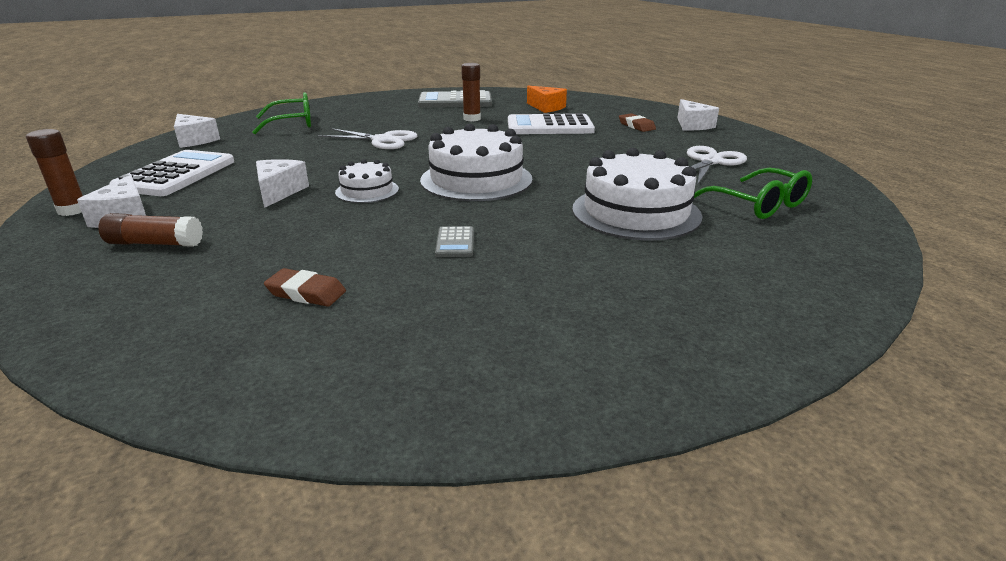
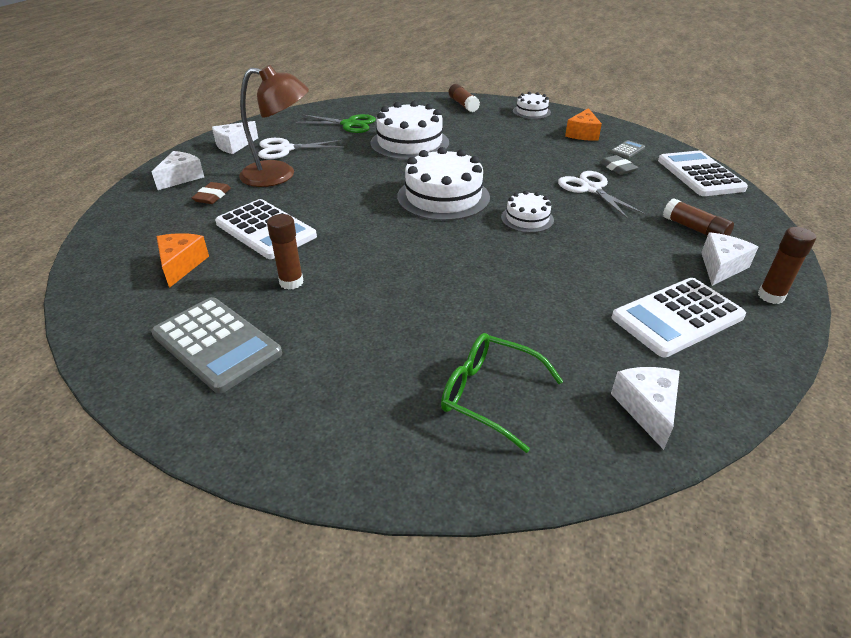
camera: 135 degrees left, 10 degrees up
(135, 343) = (699, 174): none -> white calculator
(279, 192) = (591, 246): white cheese -> white cheese (234, 145)
(306, 293) = (617, 168): brown eraser -> grey eraser
(382, 140) = (436, 284): white scissors -> white scissors (591, 189)
(437, 349) = (582, 134): none -> orange cheese
(455, 243) = (523, 163): grey calculator -> grey calculator (627, 150)
(624, 369) = (531, 112): none -> white cake
(643, 147) = (279, 175): none -> brown lamp
(759, 205) = (349, 124): green glasses -> green scissors
(762, 316) = (463, 105): none -> brown glue stick

